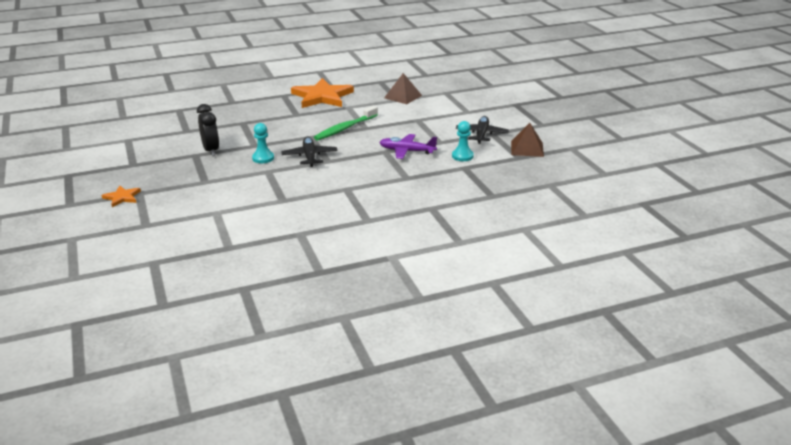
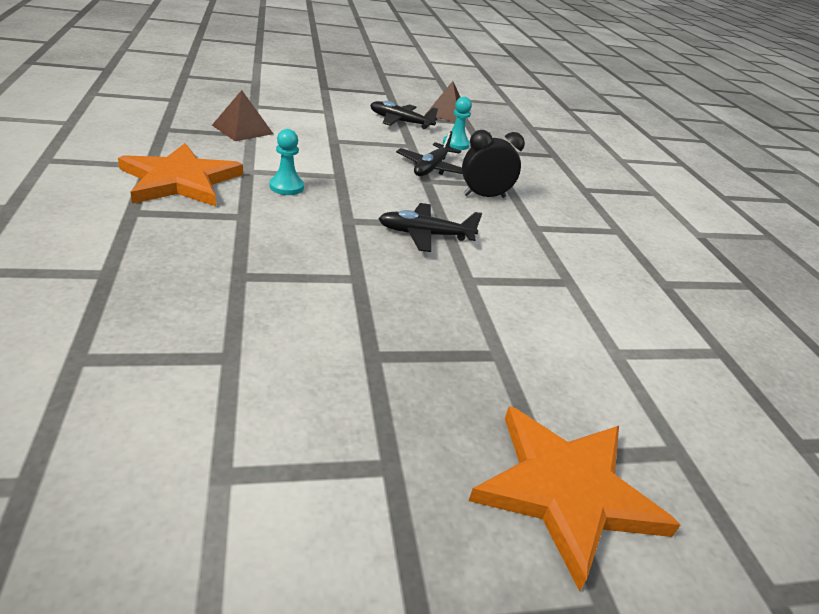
camera: 85 degrees left, 5 degrees up
(122, 197) = (566, 490): orange star -> orange star, size x2.14
(211, 150) = (359, 332): black clock -> black clock (484, 196)
(263, 158) = (416, 277): turquoise pawn -> turquoise pawn (286, 187)
(345, 128) = (332, 189): green toothbrush -> none
(406, 151) = (431, 168): purple plane -> black plane

